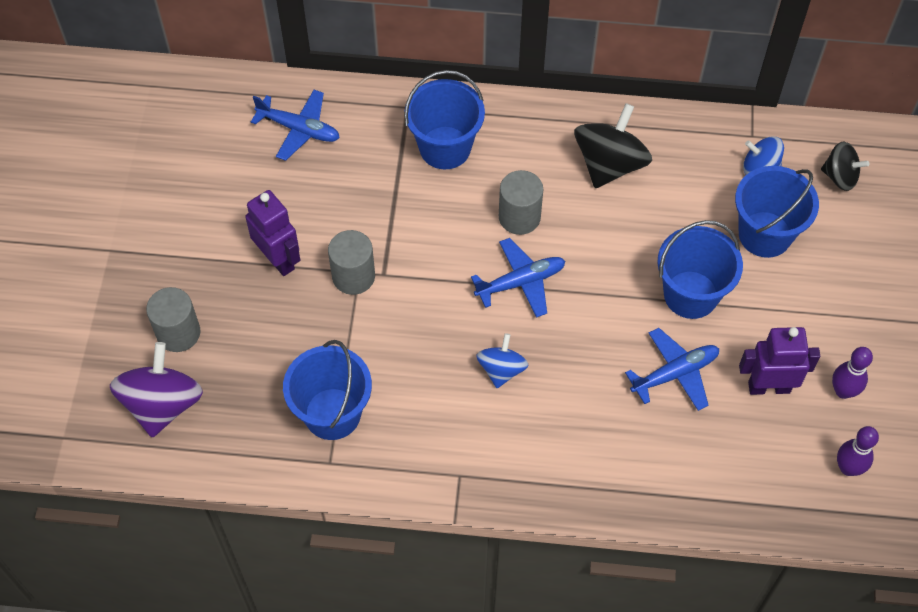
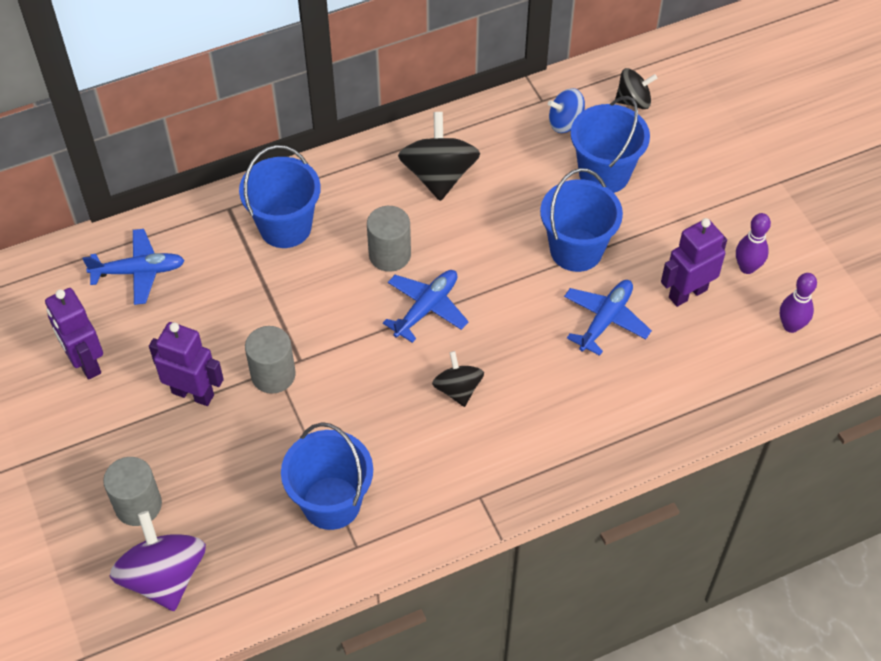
camera: 30 degrees left, 5 degrees down
(210, 188) = (86, 362): none -> purple robot
(501, 369) = (458, 389): blue spinning top -> black spinning top

